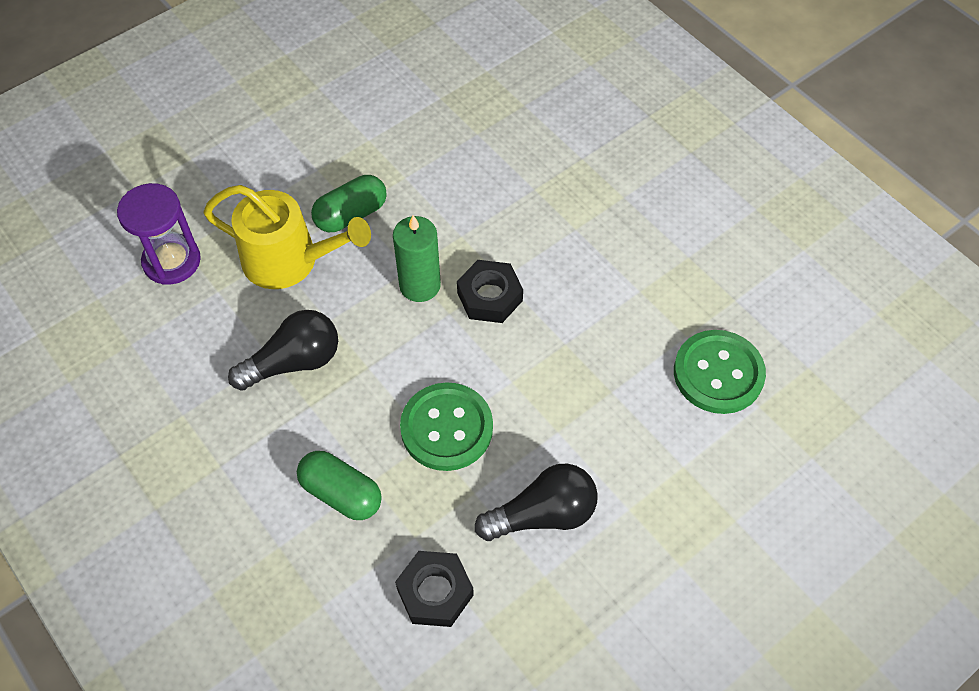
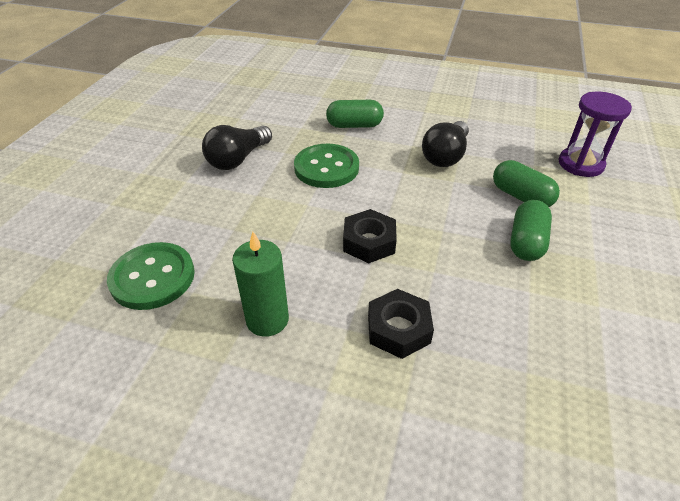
camera: 145 degrees right, 15 degrees down
(289, 261) = (521, 196): yellow watering can -> green capsule
(420, 285) = (424, 225): green candle -> green candle (267, 319)
(435, 592) = (273, 117): black nut -> black nut (398, 329)

